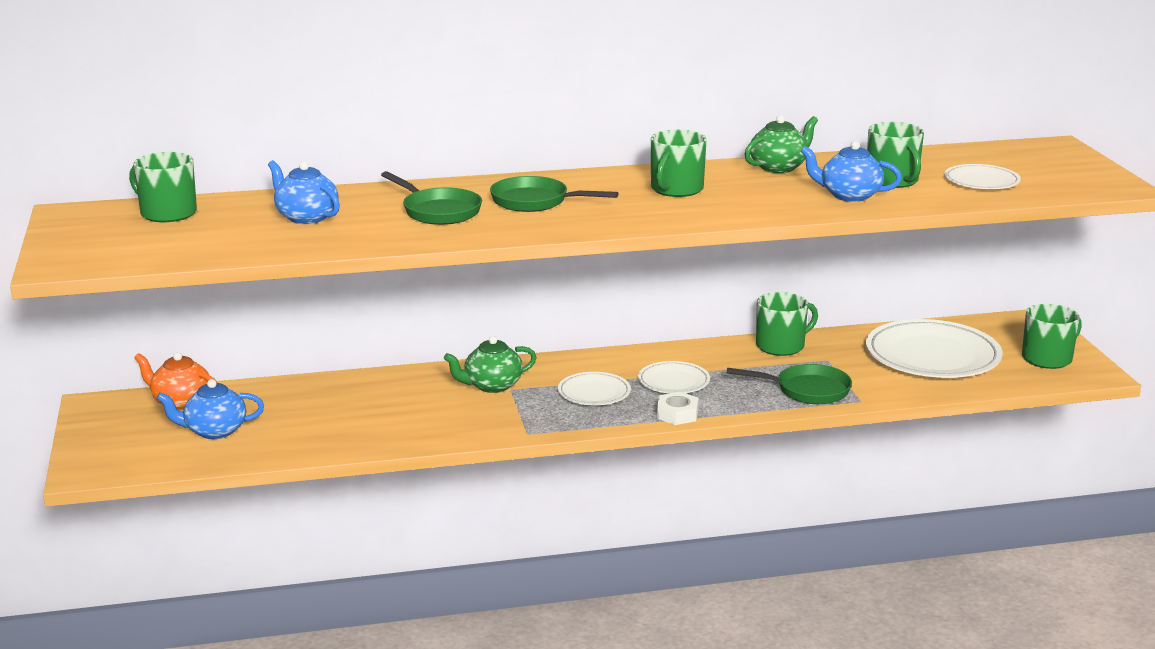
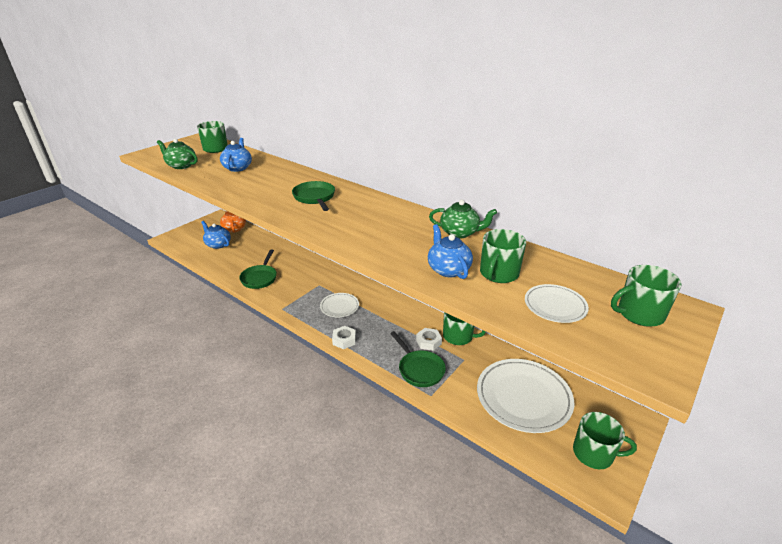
camera: 50 degrees right, 10 degrees up
(438, 211) = (275, 185): green pan -> green pan (260, 278)
(492, 386) = (316, 279): green teapot -> green teapot (181, 166)
(673, 381) = (377, 322): white plate -> none
(676, 189) = (380, 220): green mug -> green mug (639, 314)
(764, 366) = (428, 342): none -> white nut

